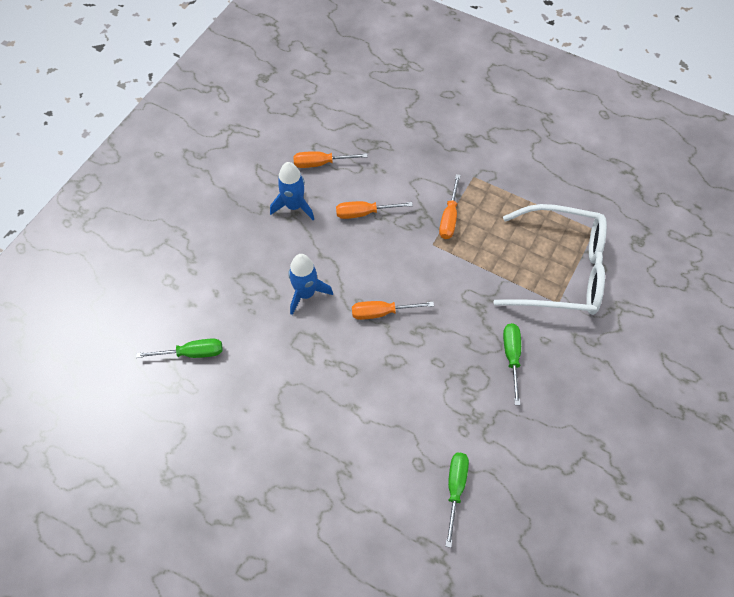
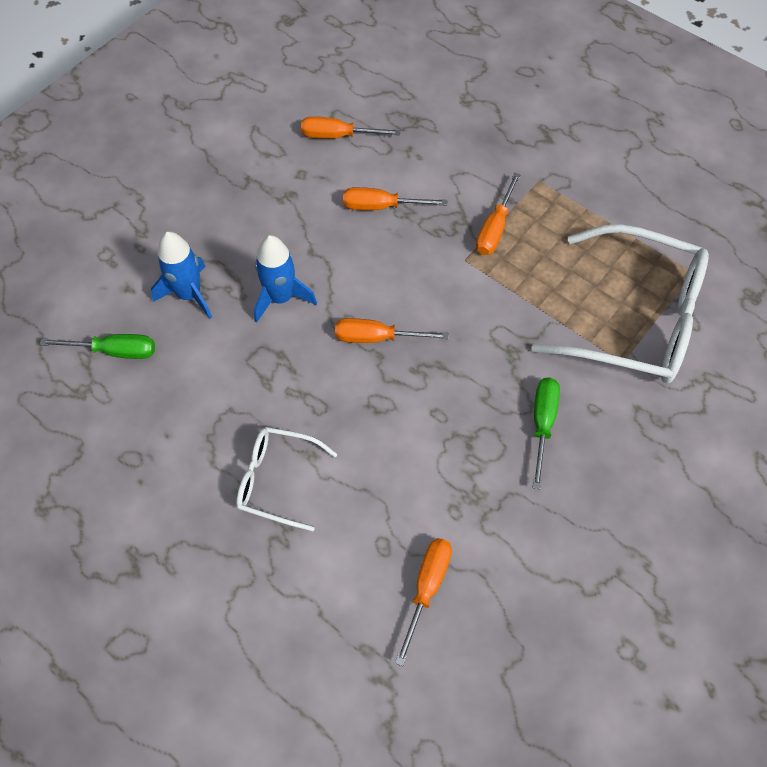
camera: 10 degrees right, 0 degrees up
(294, 206) = (290, 185): blue rocket -> blue rocket (189, 294)
(333, 429) = (277, 480): none -> white glasses
(455, 489) = (426, 588): green screwdriver -> orange screwdriver

